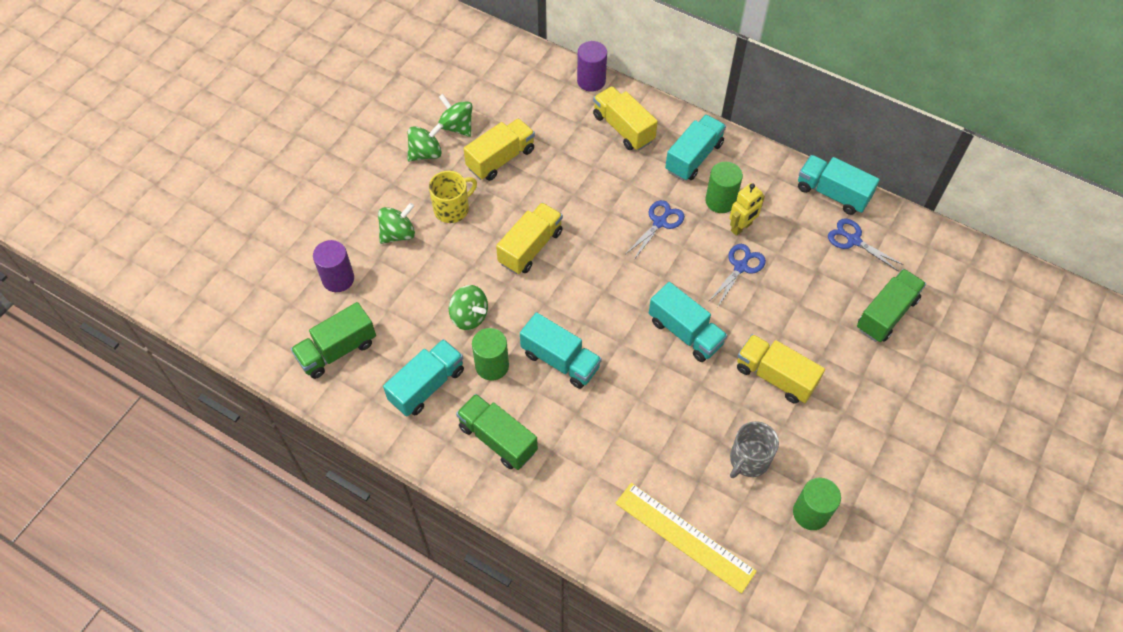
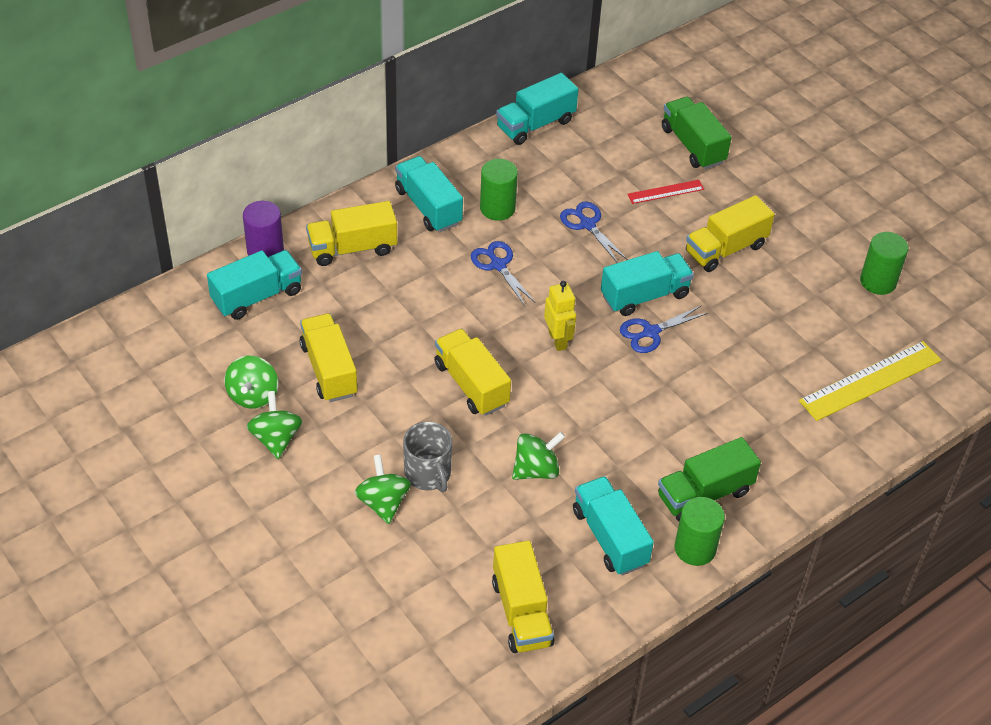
camera: 70 degrees left, 10 degrees down
(337, 350) = (521, 612): green truck -> yellow truck
(338, 279) = (417, 583): purple cylinder -> none
(452, 209) = (376, 438): yellow mug -> none
(457, 126) = (253, 395): green spinning top -> green spinning top turned 60 degrees counterclockwise
(492, 365) = (611, 470): green cylinder -> green cylinder (695, 548)
(560, 360) = (631, 408): turquoise truck -> turquoise truck (257, 296)
(741, 227) = (539, 205): yellow robot -> yellow robot (558, 340)
(748, 460) = (807, 303): grey mug -> grey mug (428, 474)
(815, 311) = (665, 192): none -> red ruler
(853, 240) = (599, 133): blue scissors -> blue scissors (651, 332)

